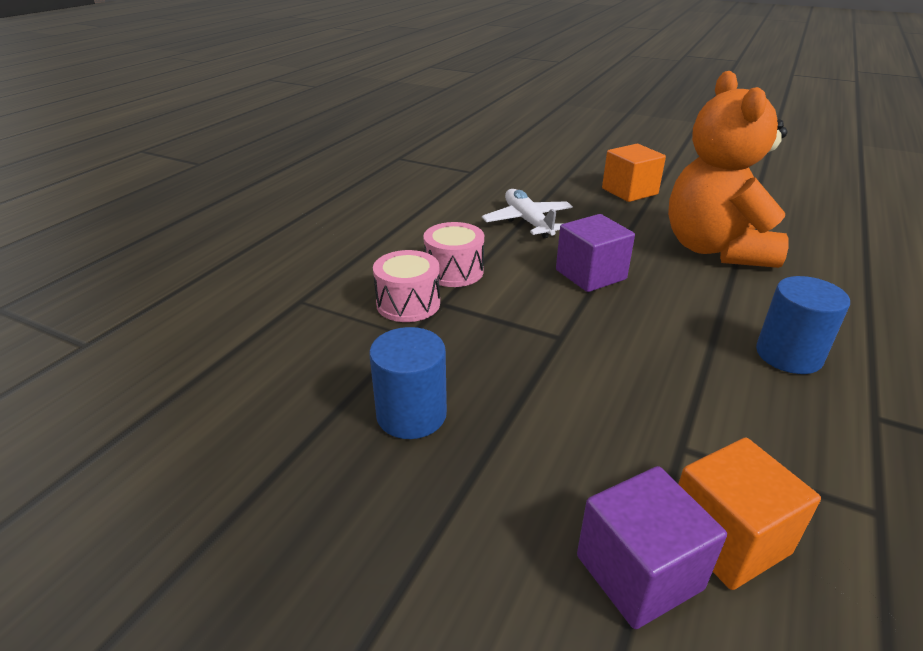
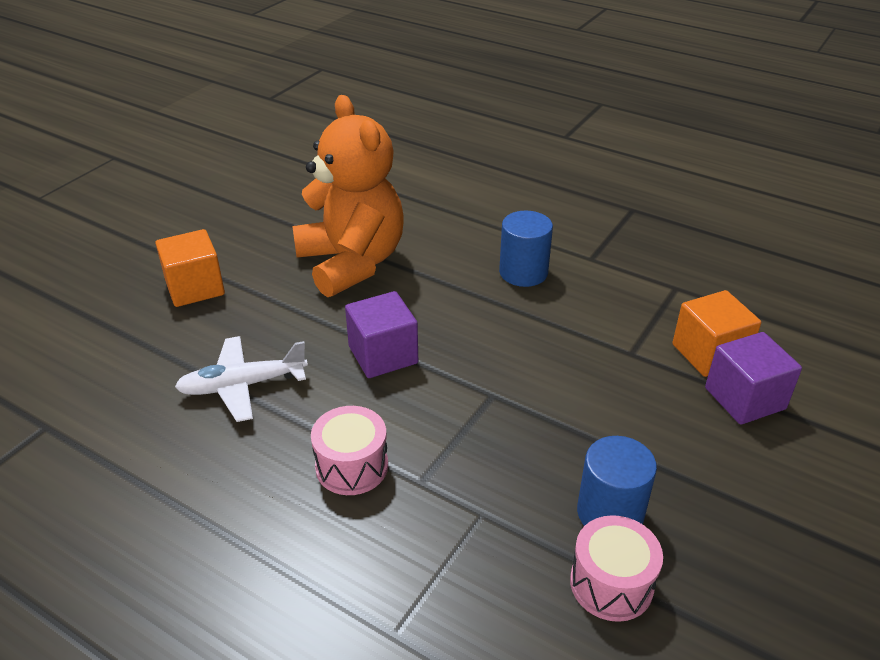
camera: 85 degrees left, 5 degrees up
(408, 303) = (418, 513): pink drum -> pink drum (611, 584)
(715, 249) = (352, 263): orange teddy bear -> orange teddy bear turned 120 degrees counterclockwise

